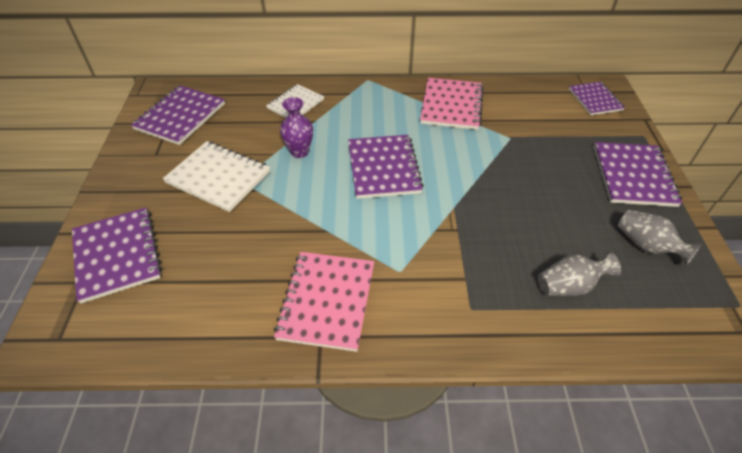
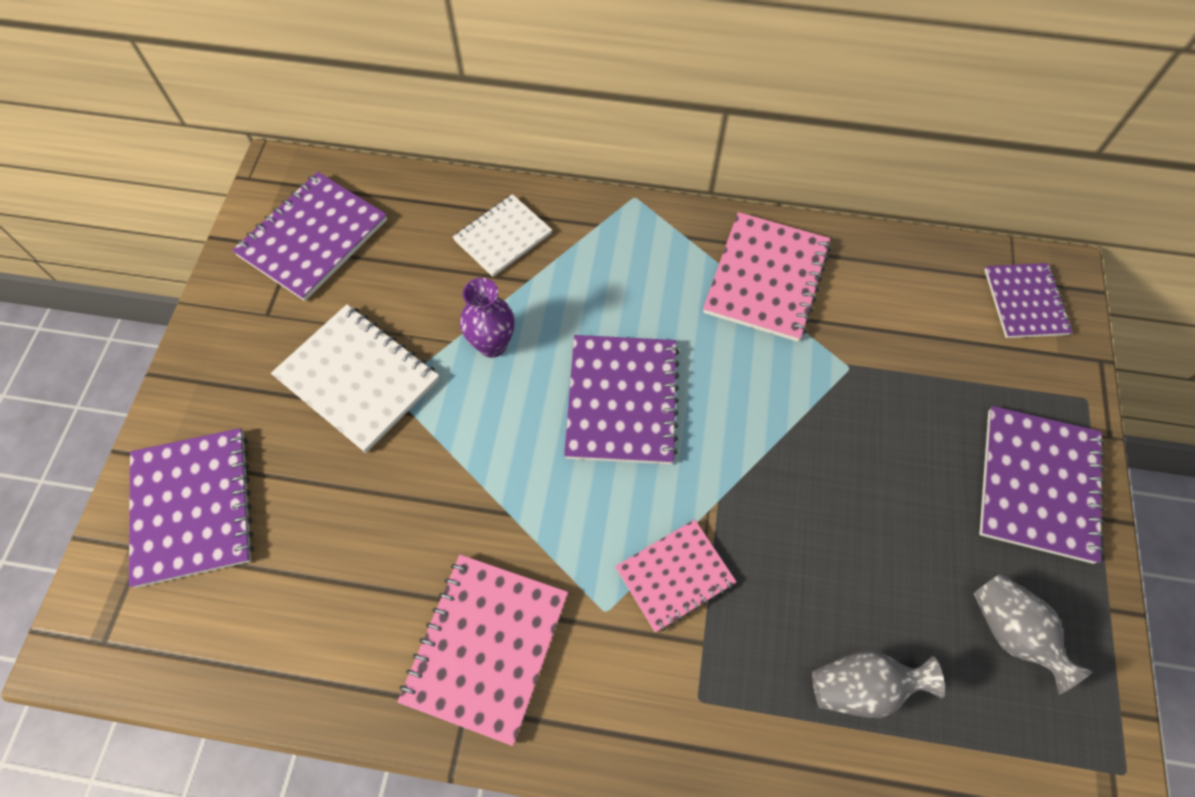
camera: 10 degrees right, 15 degrees up
(438, 247) = (675, 576): none -> pink notebook

